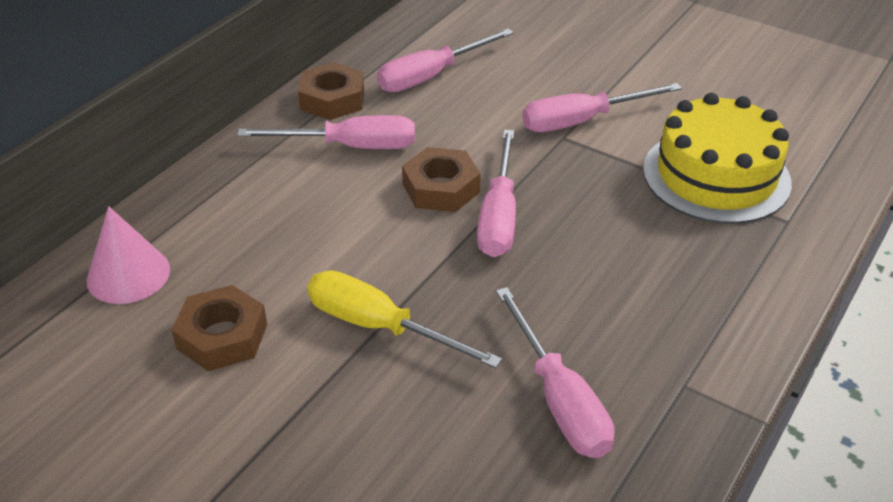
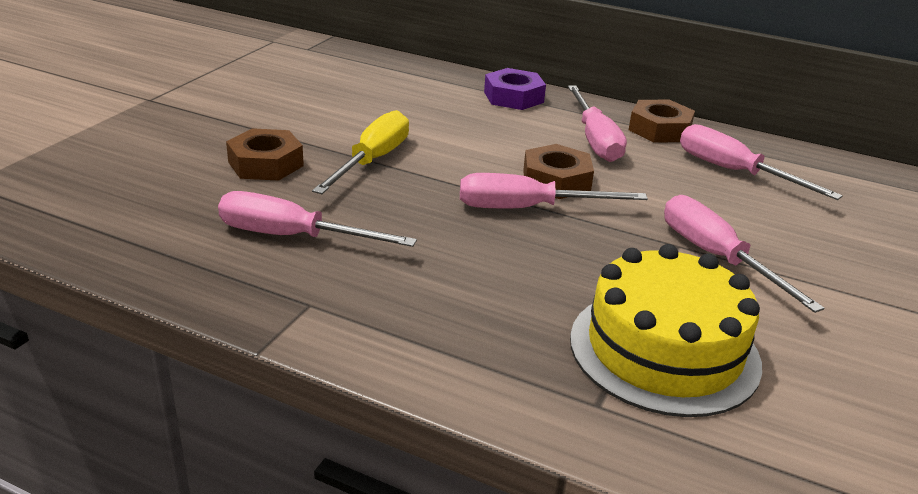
camera: 80 degrees right, 10 degrees down
(128, 274) = (412, 78): pink cone -> none
(219, 189) = (513, 97): none -> purple nut
(222, 336) = (356, 109): brown nut -> brown nut (265, 164)
(559, 399) = (293, 237): pink screwdriver -> pink screwdriver turned 45 degrees clockwise

